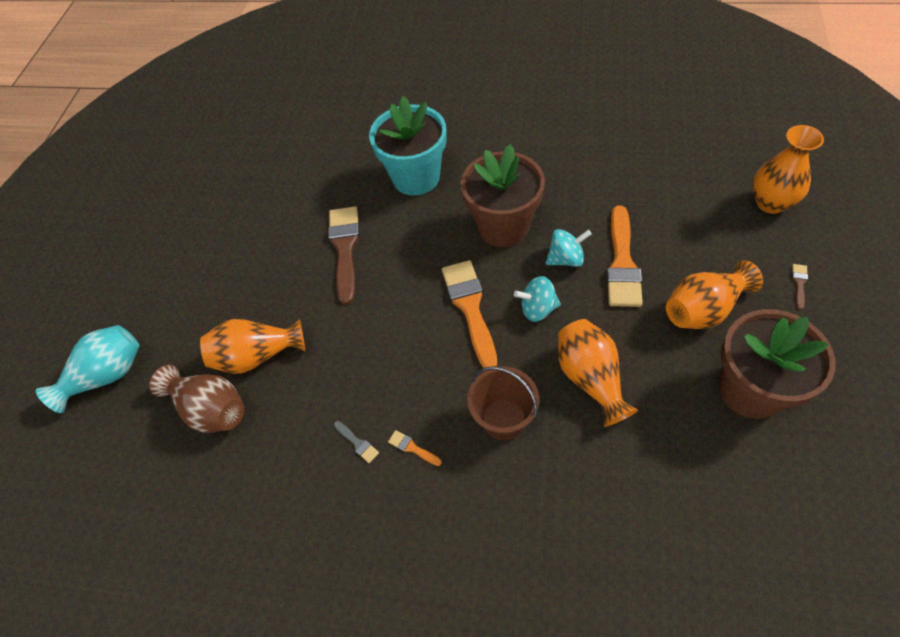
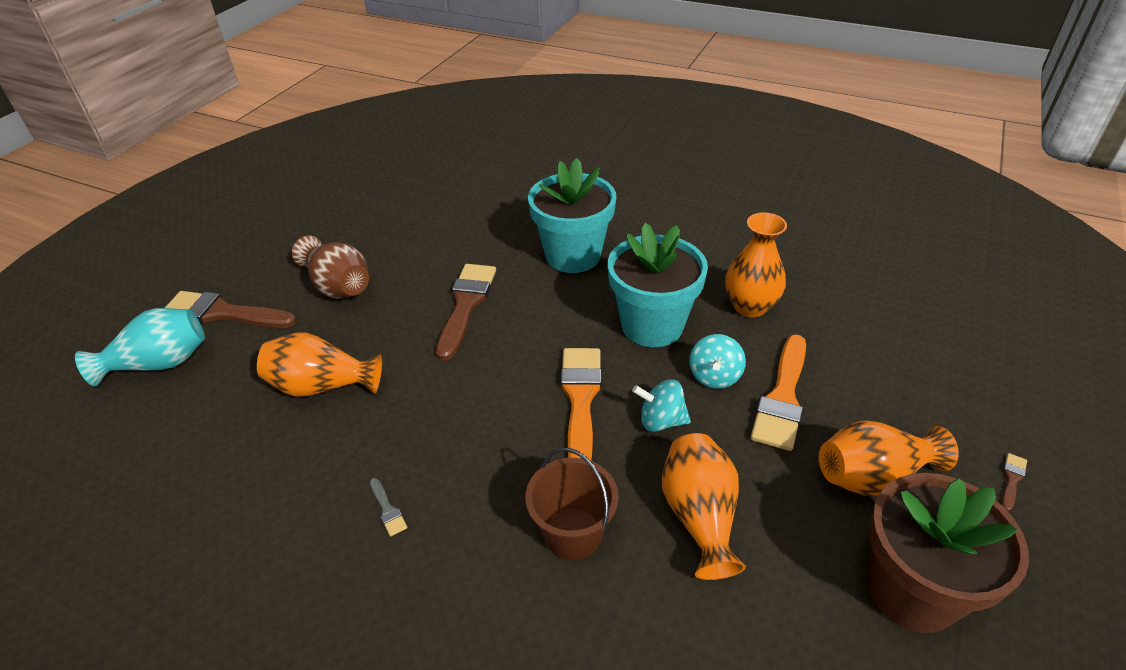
camera: 10 degrees right, 15 degrees down
(139, 313) = (223, 313): none -> brown brush
(211, 409) = (246, 427): brown vase -> brown vase (338, 286)
(412, 448) = (448, 534): orange brush -> none
(503, 227) = (652, 325): brown flower pot -> turquoise flower pot
(566, 259) = (714, 376): turquoise spinning top -> turquoise spinning top turned 105 degrees clockwise
(770, 203) = (994, 378): orange vase -> orange vase (750, 306)

